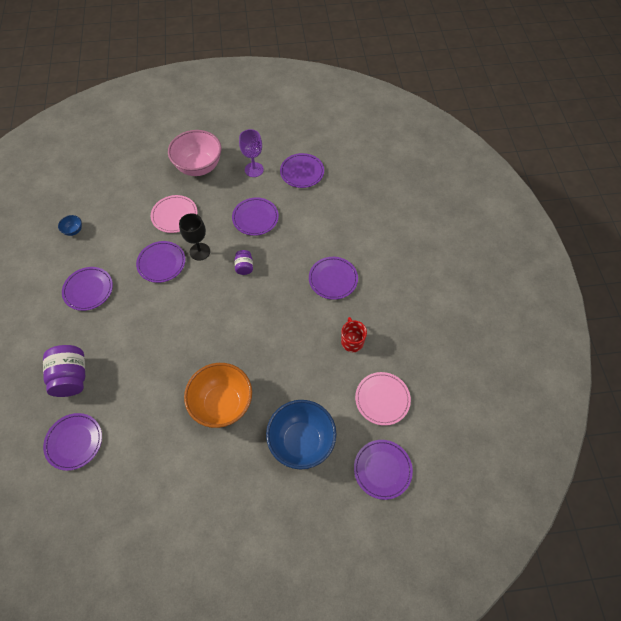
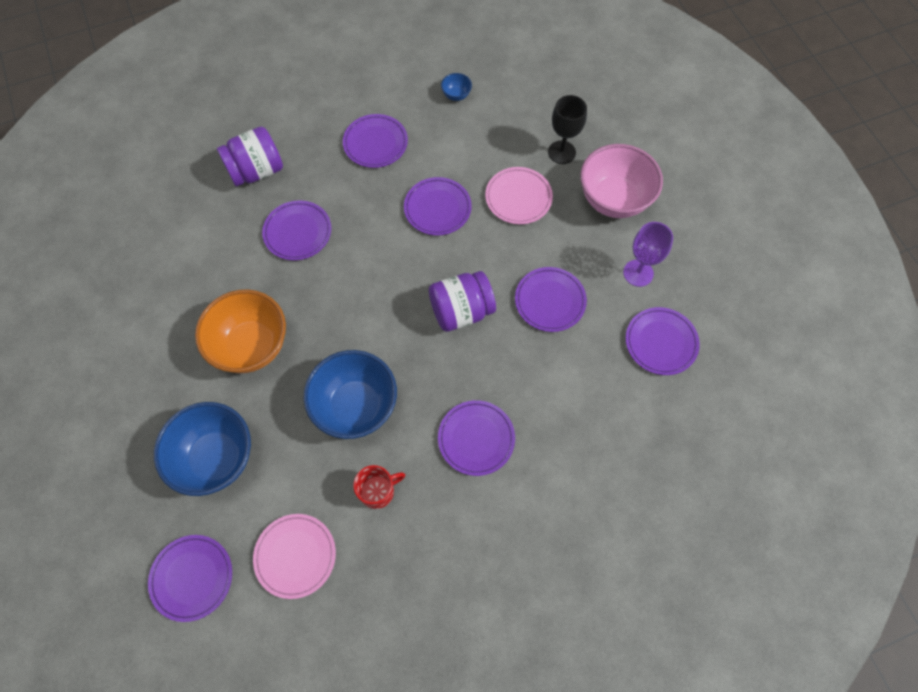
camera: 75 degrees right, 5 degrees up
(74, 442) = (179, 204): purple plate -> purple plate (297, 232)
(200, 251) = (469, 247): black goblet -> black goblet (561, 152)
(244, 267) = (461, 311): purple jar -> purple jar, size x1.89
(291, 343) = (356, 406): none -> blue bowl

